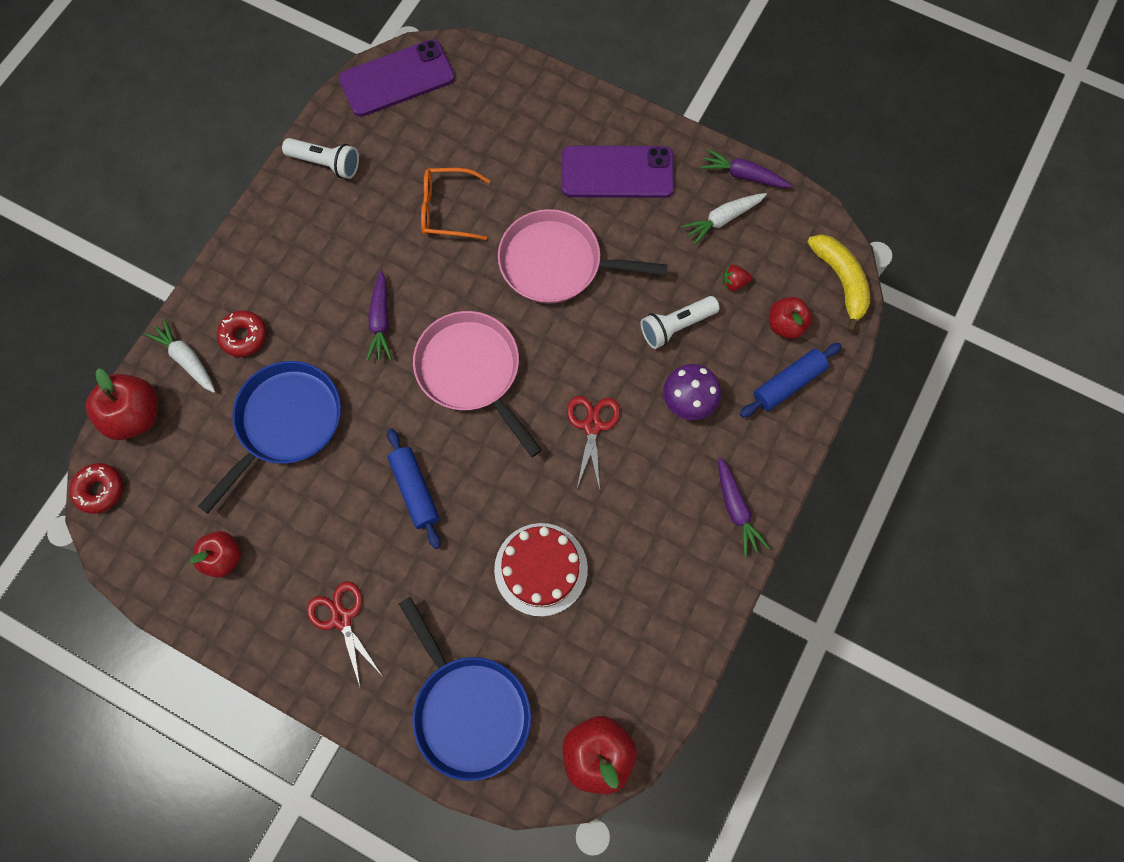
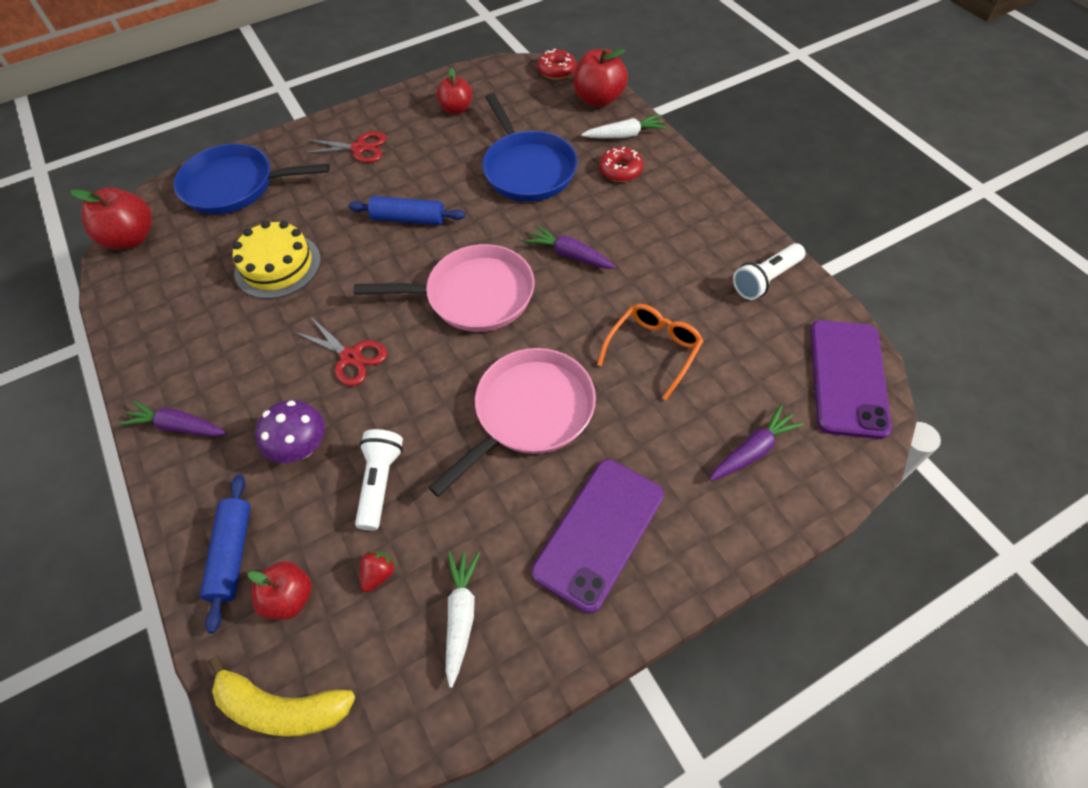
camera: 125 degrees right, 15 degrees down
(541, 569) = (278, 265): red cake -> yellow cake
(744, 175) = (500, 686): purple carrot -> purple carrot (752, 451)

